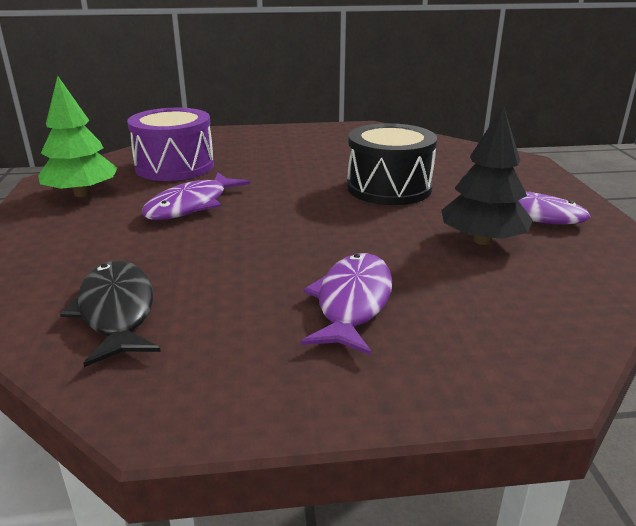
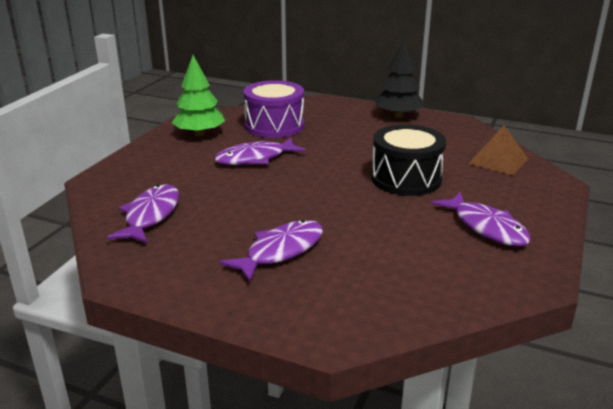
camera: 30 degrees right, 0 degrees up
(117, 312) = (150, 215): black fish -> purple fish
(451, 153) = (498, 161): none -> brown pyramid
(482, 240) = (422, 237): black tree -> black tree (398, 115)

